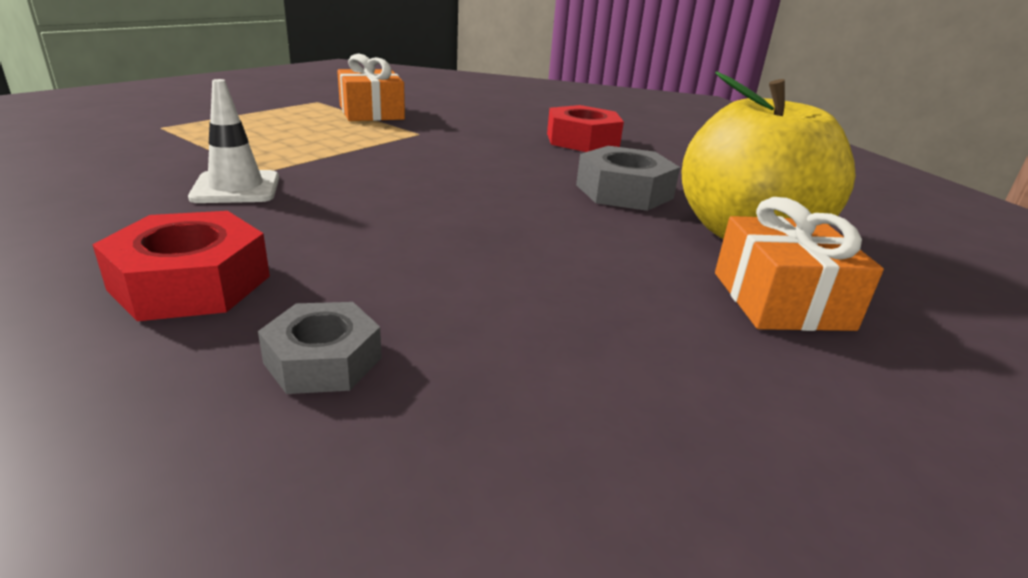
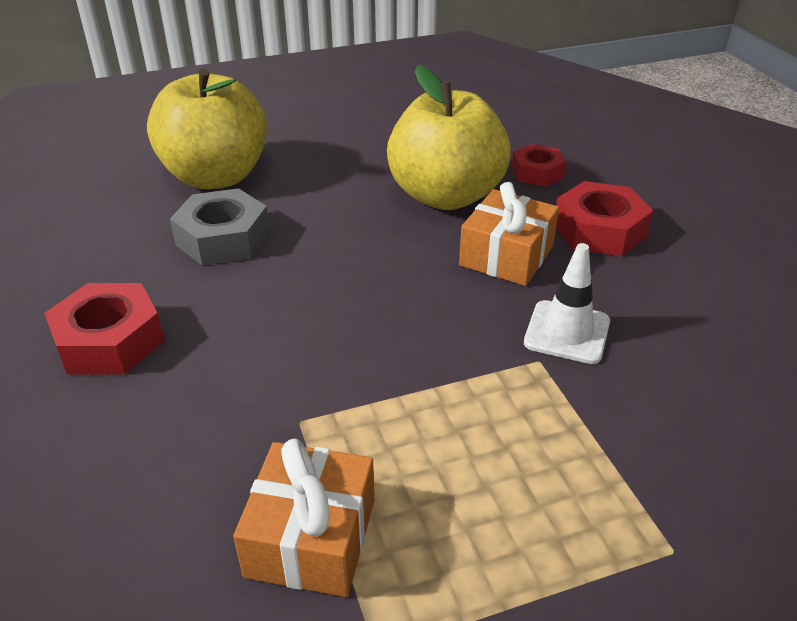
camera: 145 degrees left, 10 degrees up
(323, 360) = (537, 172): grey nut -> red nut
(453, 278) = (446, 196): none -> yellow apple
(781, 300) = (285, 141): orange gift -> orange gift (506, 255)

